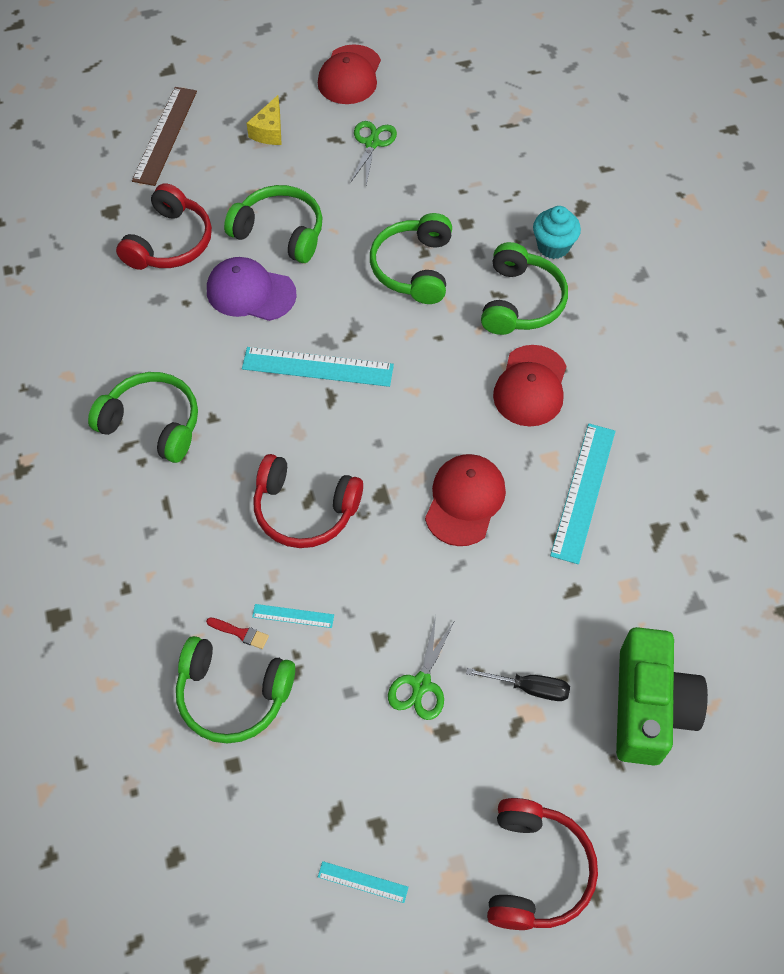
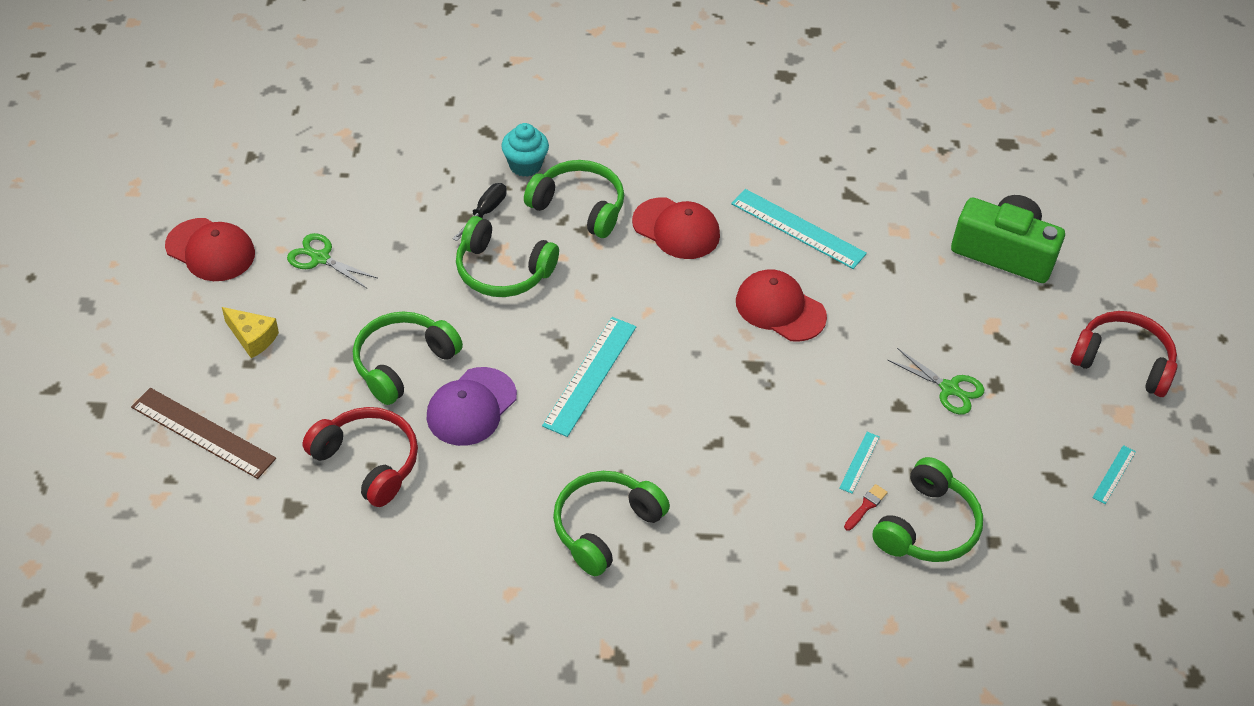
camera: 75 degrees left, 10 degrees down
(304, 510) = (750, 426): red headphones -> none
(530, 688) = (970, 319): black screwdriver -> black screwdriver (485, 212)

